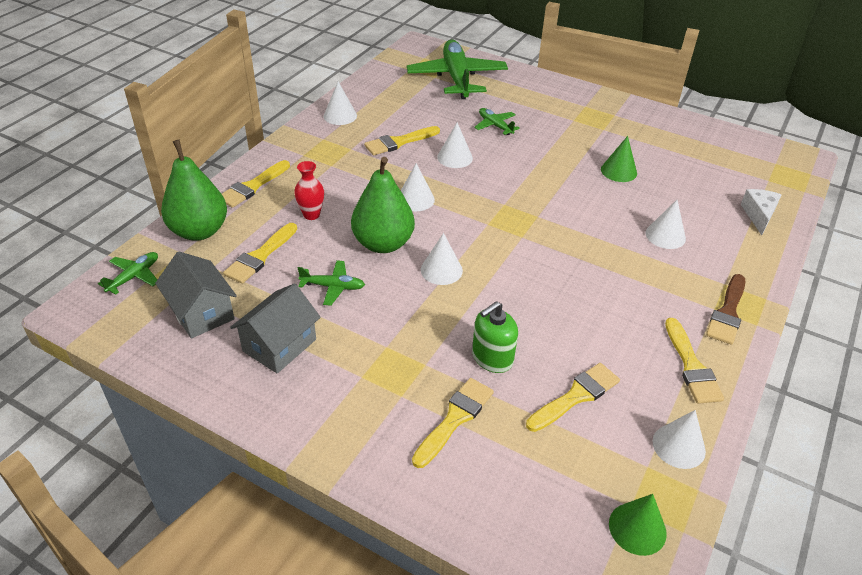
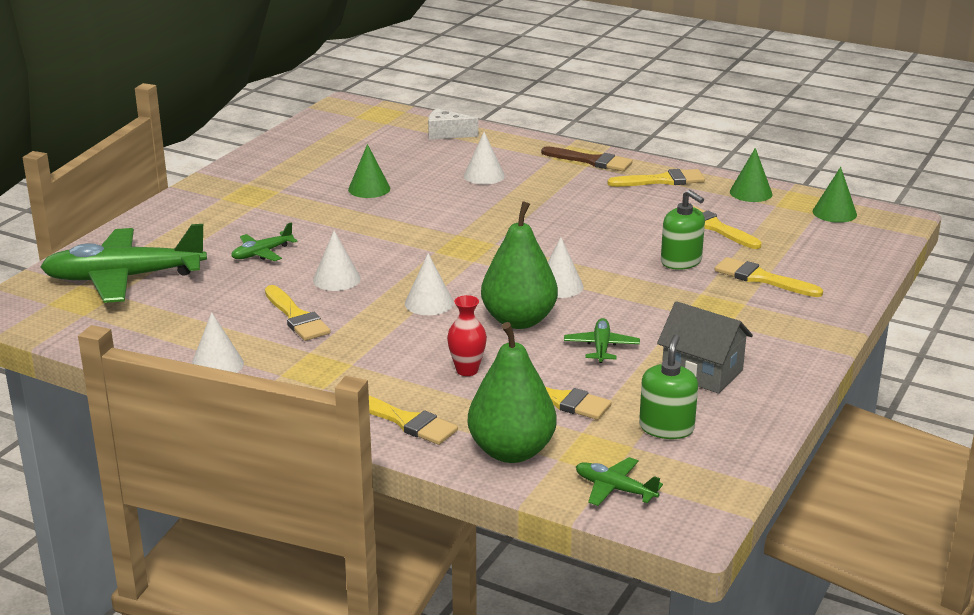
camera: 90 degrees left, 15 degrees down
(202, 312) = (666, 428): grey house -> green soap dispenser
(678, 446) = (751, 193): white cone -> green cone

